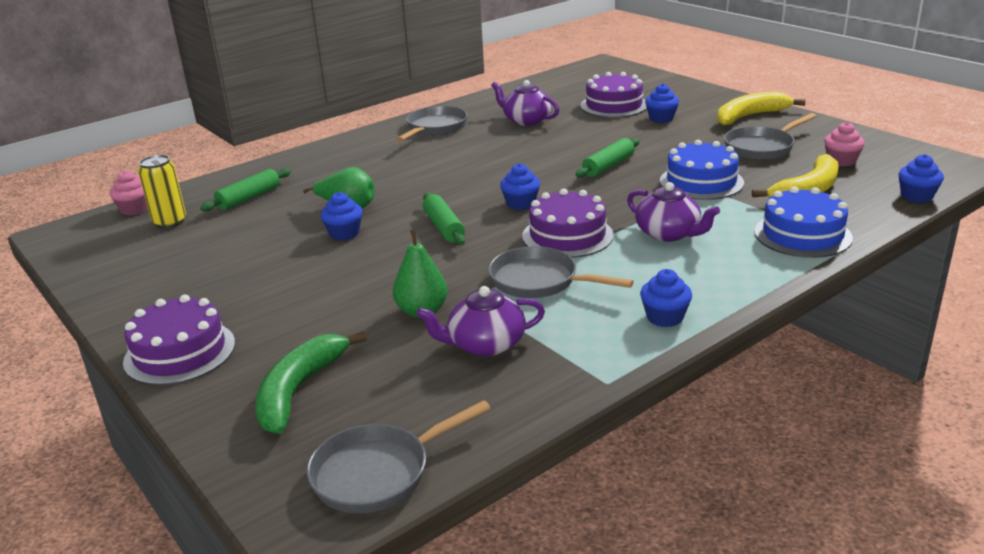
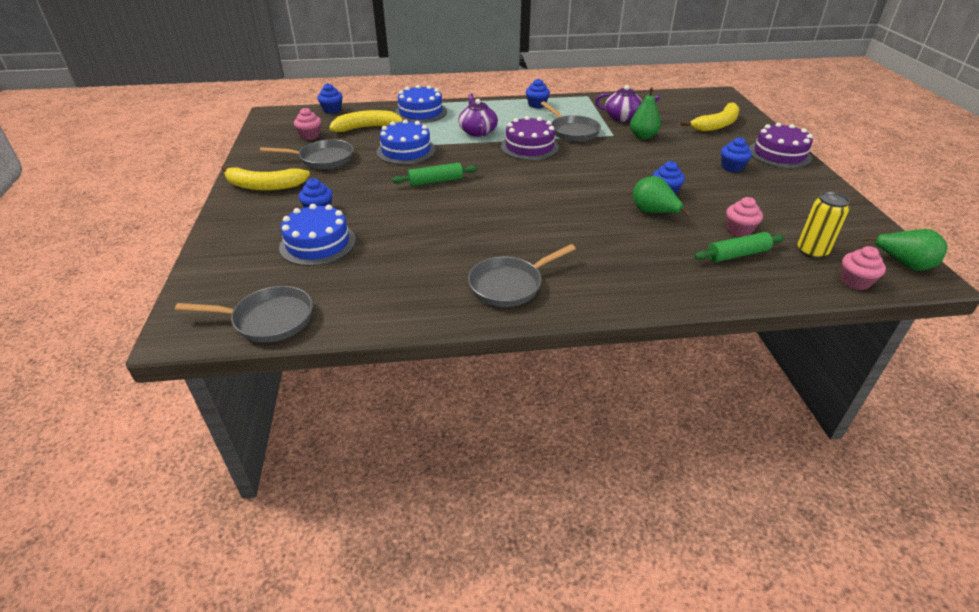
camera: 150 degrees left, 10 degrees up
(73, 238) = (903, 264): none -> green pear
(247, 219) = (739, 230): none -> pink cupcake
(299, 390) = (716, 125): green banana -> yellow banana
(378, 472) = (691, 98): grey pan -> grey pan (268, 319)
(444, 227) = (595, 174): green rolling pin -> none
(520, 203) = (530, 174): blue cupcake -> blue cupcake (732, 167)
(526, 120) = (417, 257): purple teapot -> none
(614, 105) = (318, 243): purple cake -> blue cake

